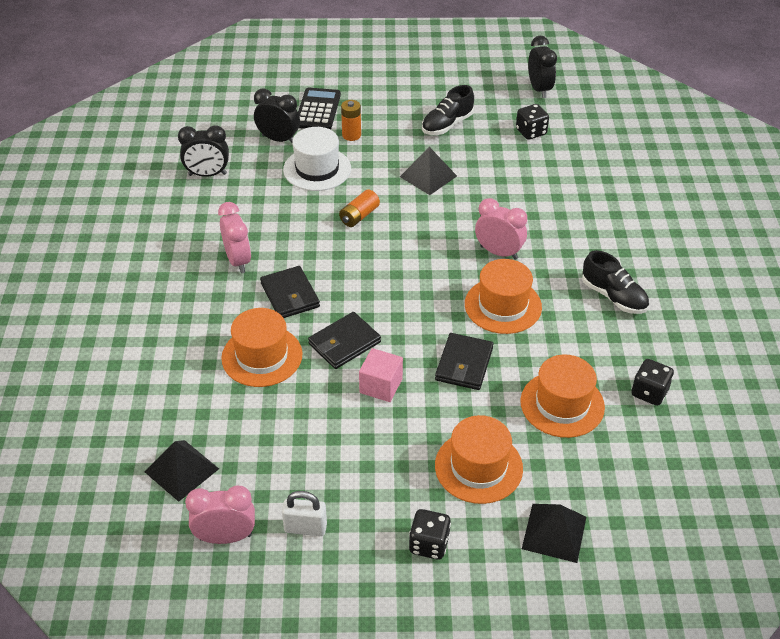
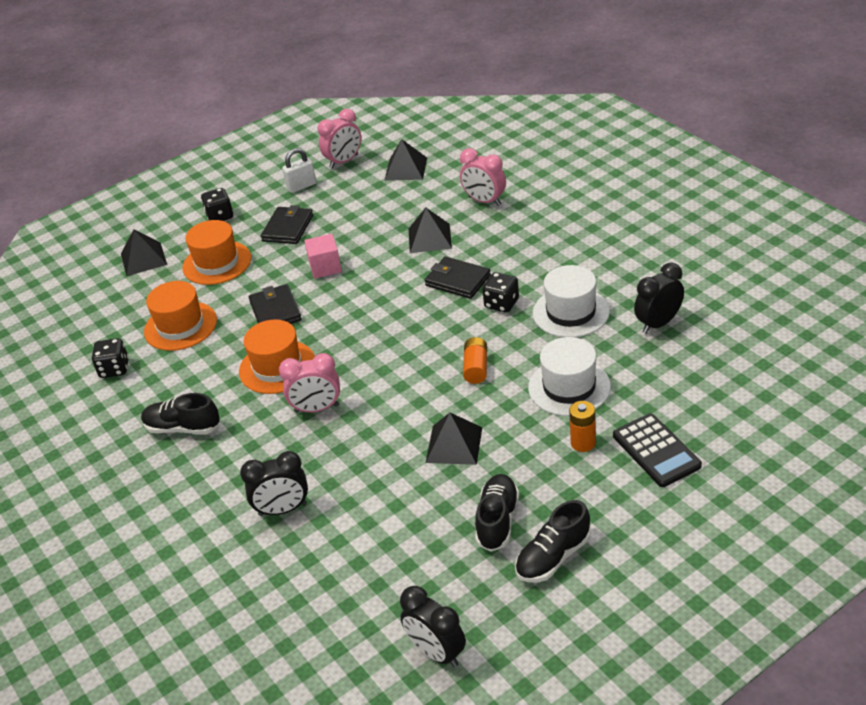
camera: 150 degrees right, 5 degrees down
(238, 260) = (530, 279): pink clock -> pink clock (484, 201)
(248, 216) = (571, 312): none -> white hat
(262, 356) = (429, 238): orange hat -> black pyramid
(278, 139) = (647, 394): black clock -> black clock (283, 509)
(344, 343) = (379, 276): black wallet -> black wallet (288, 228)
(436, 95) = (553, 557): none -> black shoe
(531, 132) = (393, 571): black dice -> black dice (501, 304)

